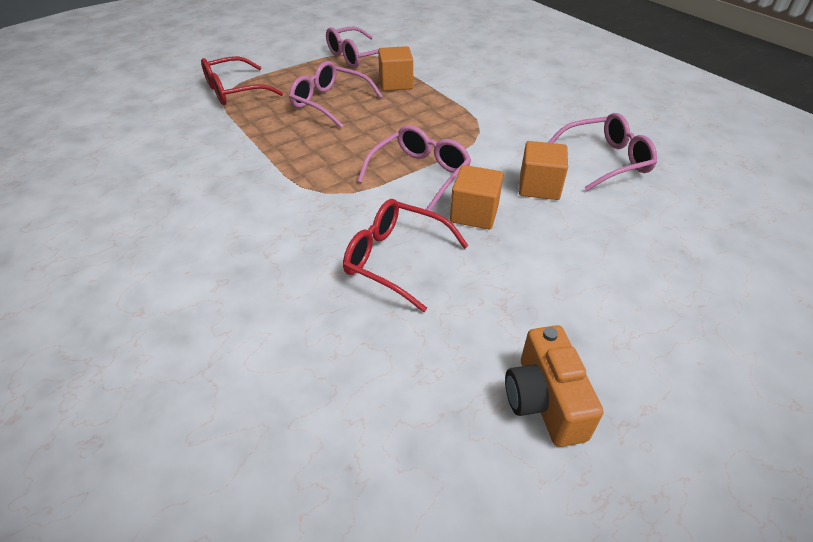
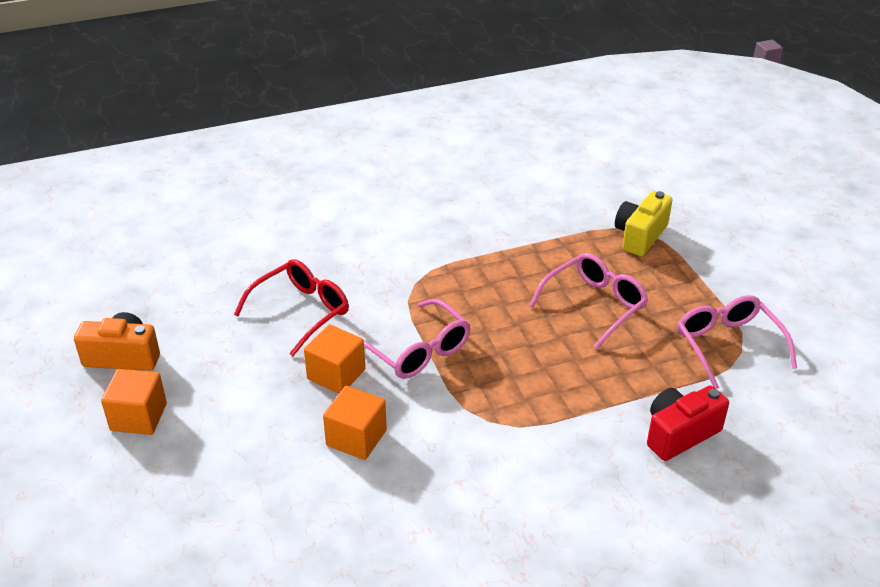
camera: 105 degrees right, 5 degrees down
(234, 91) = (640, 236): red glasses -> yellow camera
(395, 83) = (636, 370): orange cube -> orange cube (138, 417)
(447, 67) = (679, 434): none -> red camera
(606, 160) = (380, 521): pink glasses -> none

